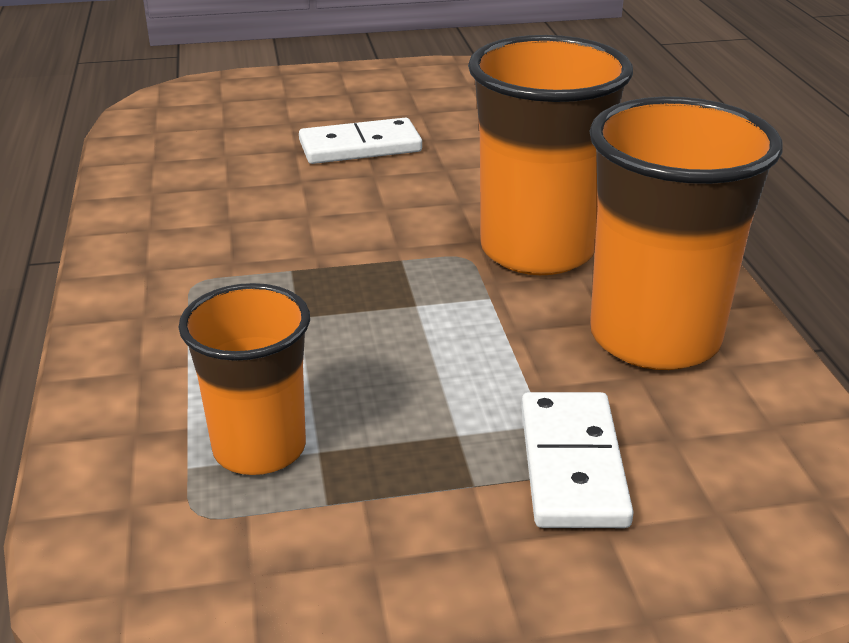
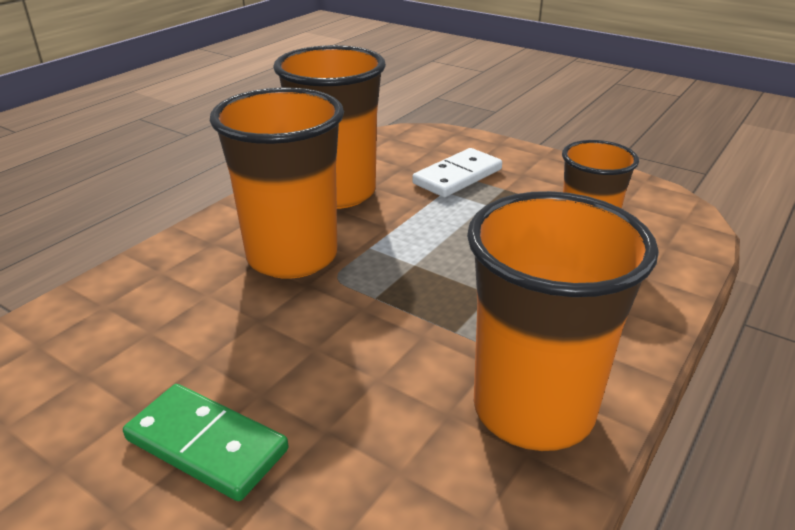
camera: 135 degrees left, 0 degrees up
(166, 250) = (533, 409): none -> orange cup
(360, 147) = (207, 444): white domino -> green domino

